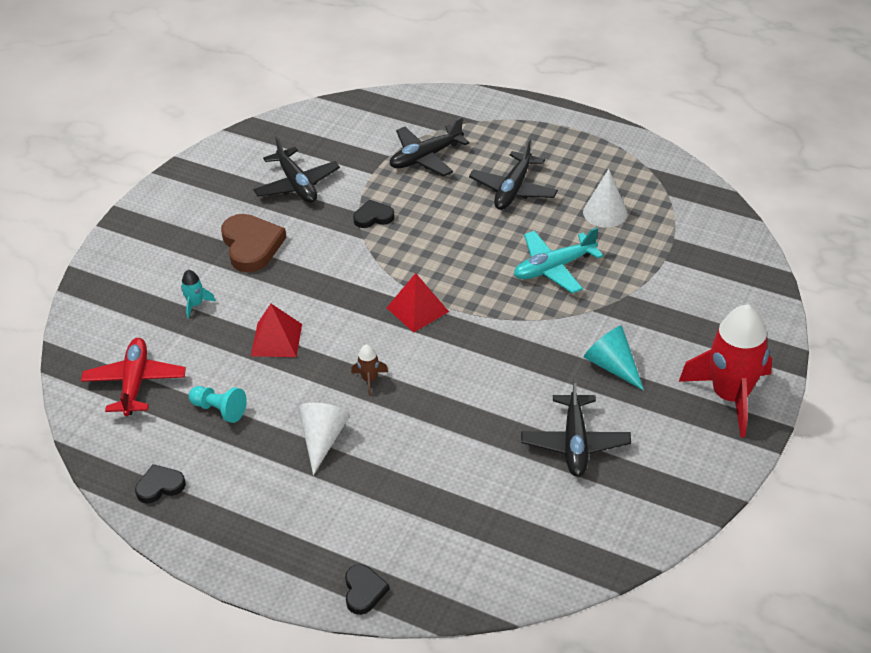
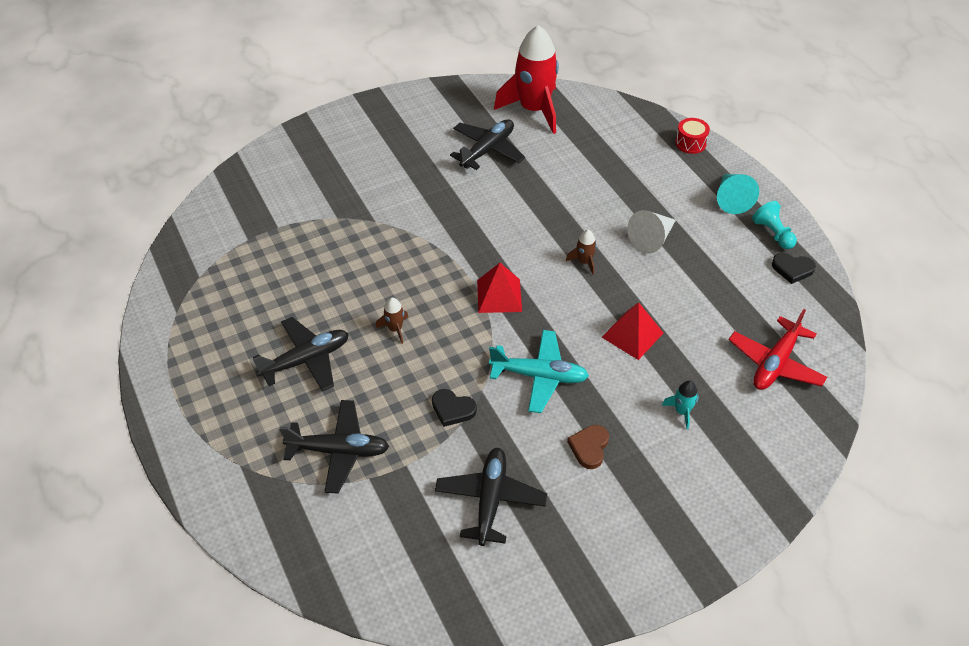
camera: 145 degrees left, 5 degrees up
(219, 410) = (716, 301): turquoise pawn -> turquoise pawn (773, 233)
(251, 245) = (589, 447): brown heart -> brown heart, size x0.56
(364, 591) = (690, 143): black heart -> red drum
(473, 241) = (395, 329): none -> brown rocket
(554, 268) = (362, 268): turquoise plane -> turquoise plane (539, 376)
(605, 212) = (265, 291): white cone -> none
(612, 366) = (409, 179): turquoise cone -> turquoise cone (731, 199)
(730, 396) = (363, 125): red rocket -> red rocket (534, 110)

